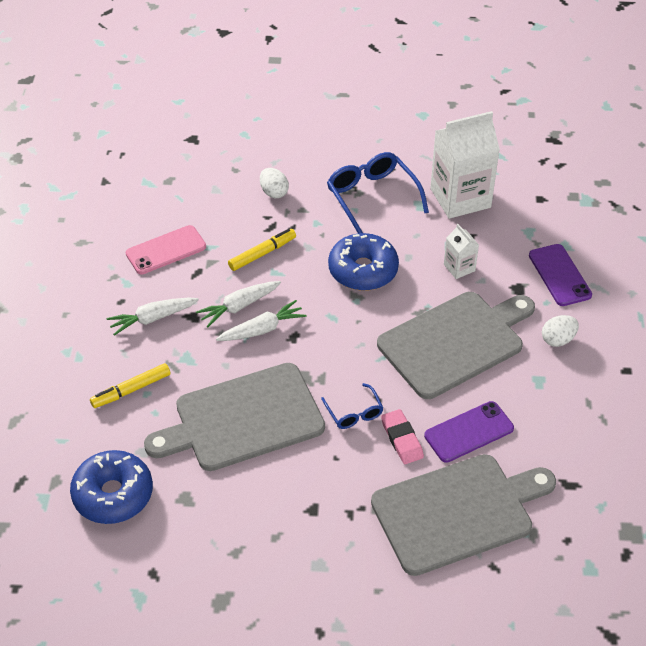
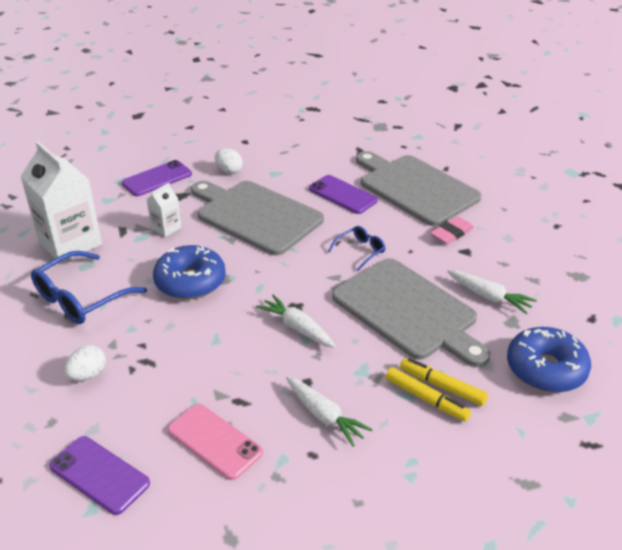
camera: 110 degrees left, 10 degrees down
(172, 188) = (99, 475): none -> purple phone
(239, 306) = (275, 353): white carrot -> white carrot (489, 297)
(262, 254) = (191, 357): yellow marker -> yellow marker (442, 386)
(402, 439) = (370, 223): pink eraser -> pink eraser (451, 233)

